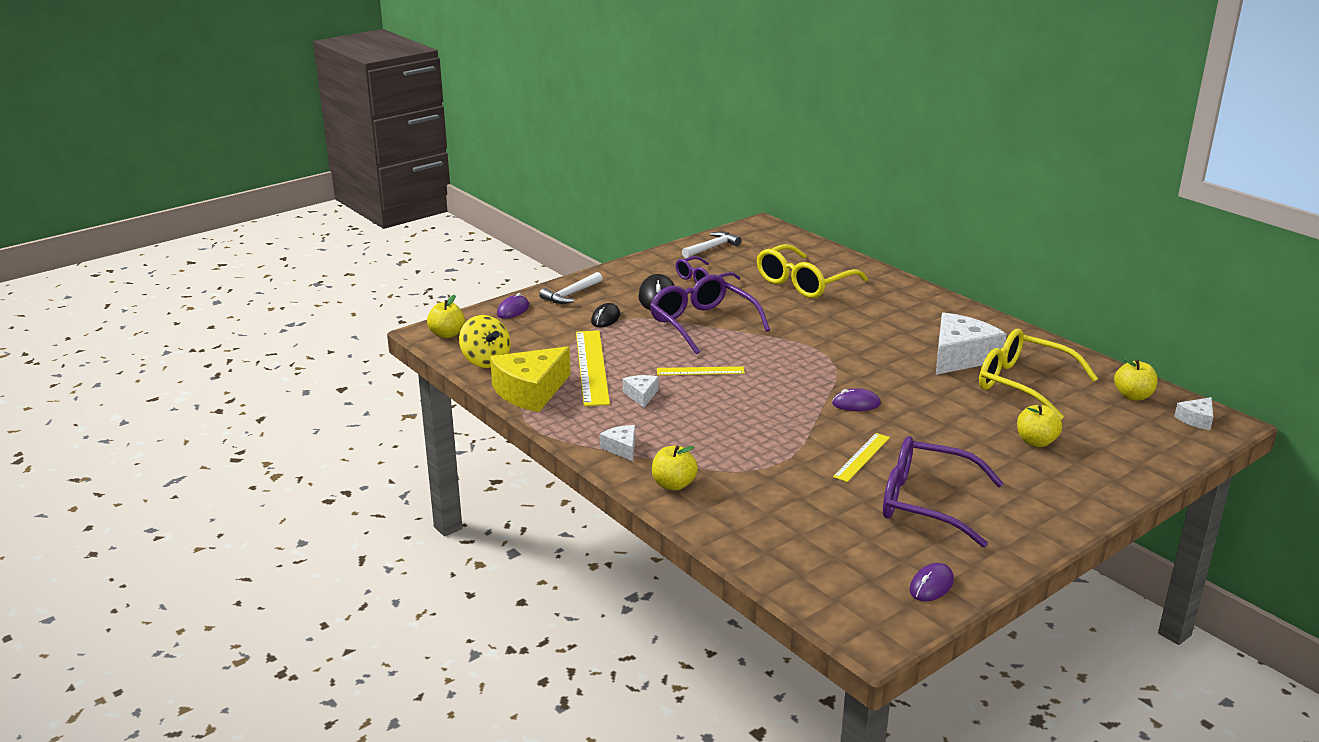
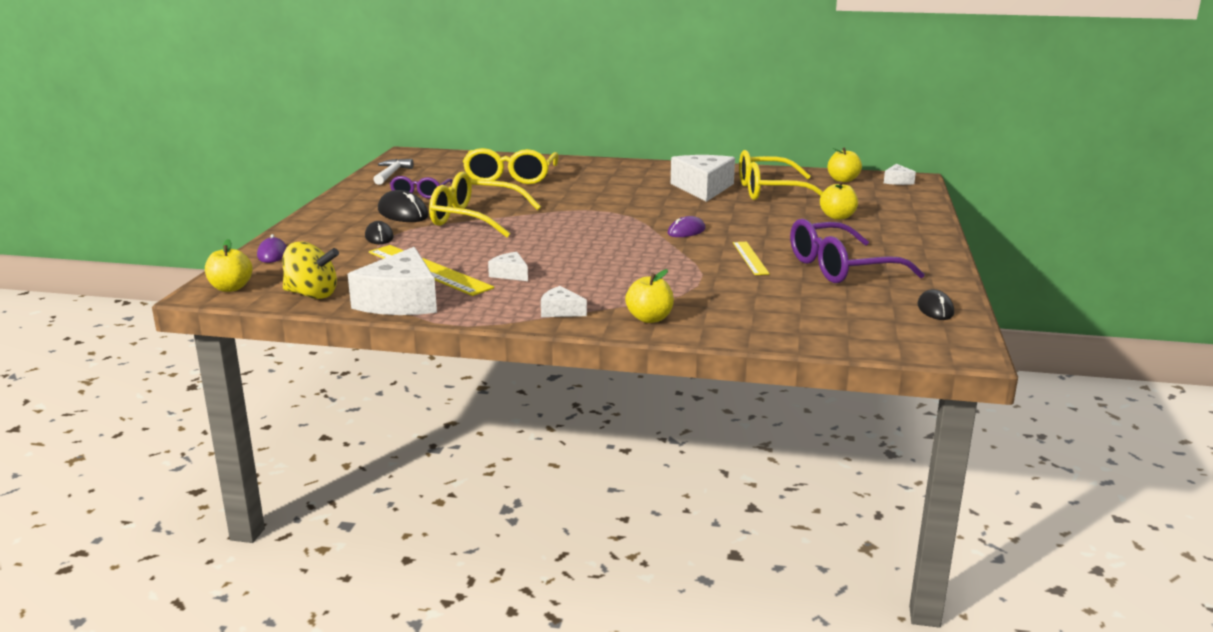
camera: 40 degrees left, 5 degrees down
(531, 391) = (400, 301): yellow cheese -> white cheese
(571, 294) = (313, 230): white hammer -> none
(700, 371) = (530, 246): yellow ruler -> none
(703, 324) = (475, 219): purple glasses -> yellow glasses
(931, 585) = (935, 309): purple mouse -> black mouse

